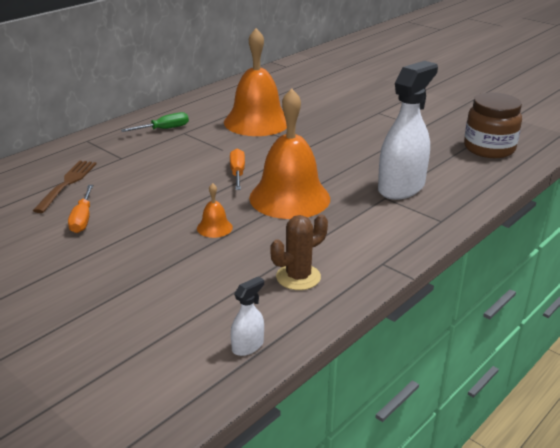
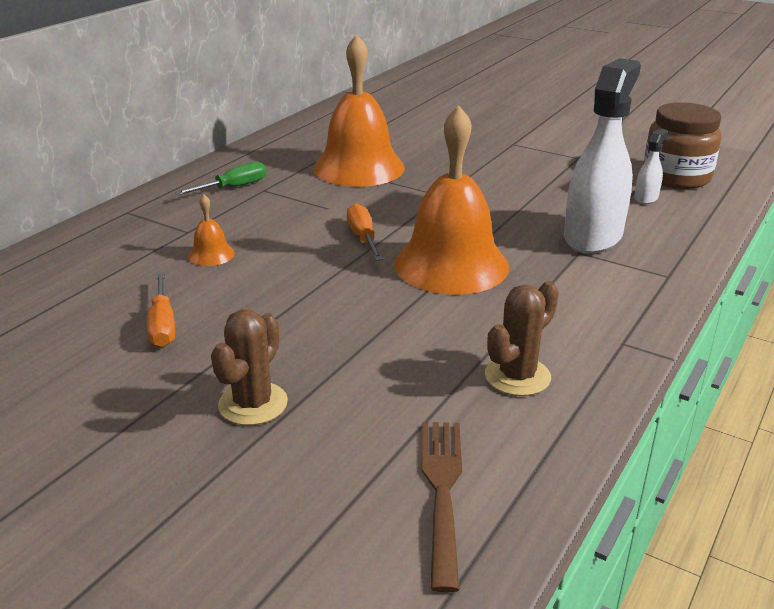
camera: 10 degrees left, 0 degrees up
(67, 184) = (120, 276): brown fork -> brown fork (442, 492)
(120, 275) = (253, 404): none -> brown cactus
(214, 227) = (364, 317): orange bell -> orange bell (211, 254)
(248, 346) = (494, 491): white spray bottle -> white spray bottle (646, 198)

